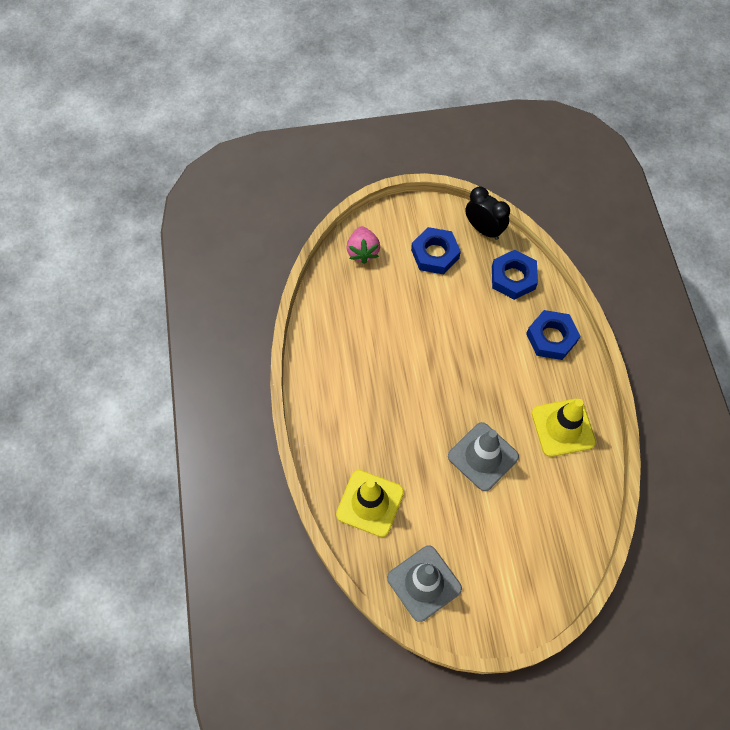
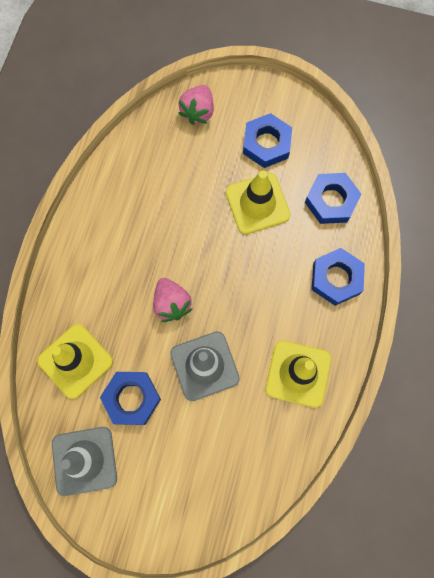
camera: 25 degrees right, 10 degrees up
(427, 418) = (172, 303): none -> pink strawberry
(436, 512) = (131, 398): none -> blue nut
(454, 305) = (257, 204): none -> yellow traffic cone
(483, 229) = (328, 139): black clock -> none

